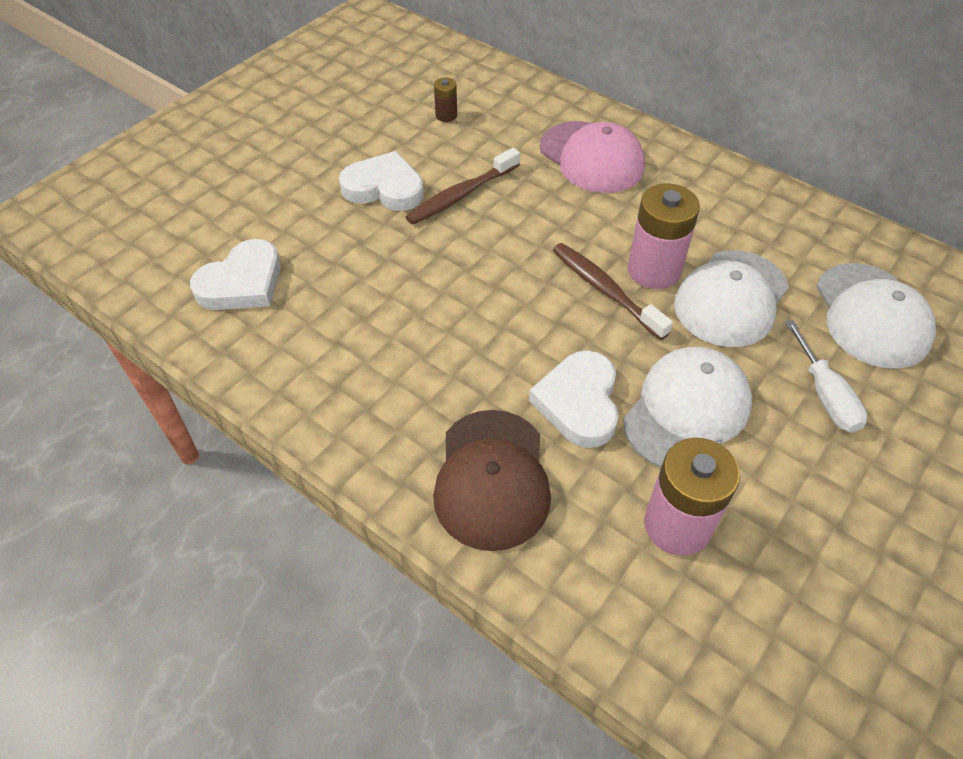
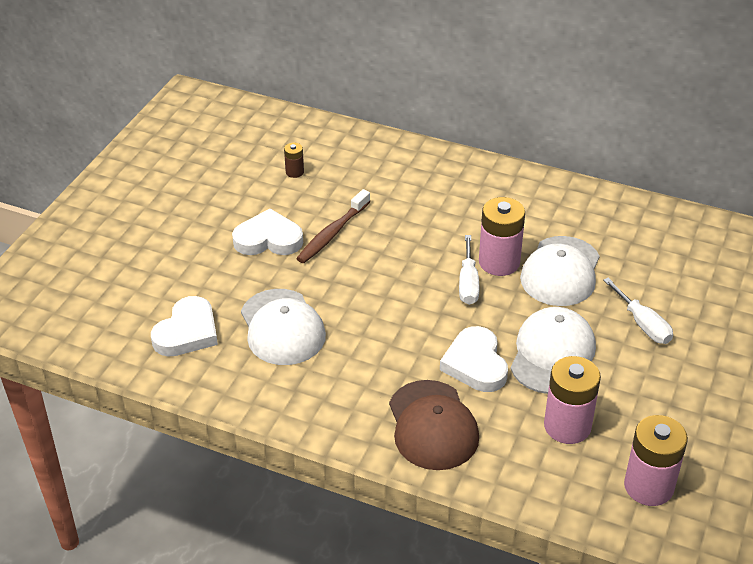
camera: 15 degrees left, 10 degrees down
(591, 157) = (424, 186): pink cap -> none
(605, 290) = (468, 283): brown toothbrush -> white screwdriver
(772, 655) = (648, 486): none -> pink battery
(871, 315) = (661, 264): white cap -> white cap (282, 327)

